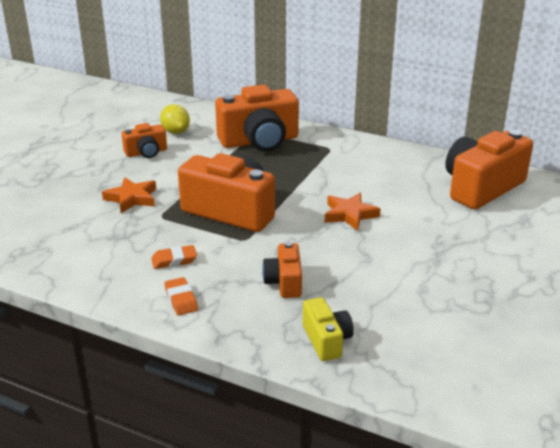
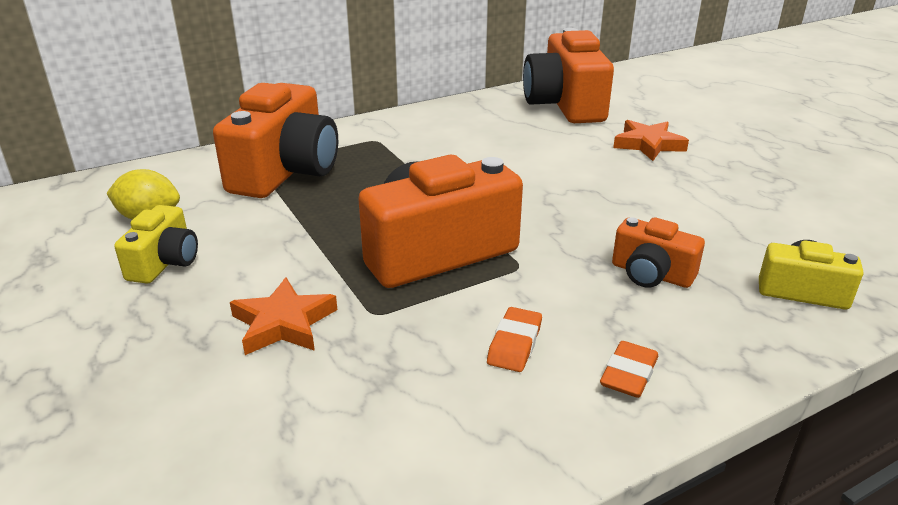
camera: 55 degrees left, 0 degrees up
(146, 152) = (165, 262): orange camera -> yellow camera
(181, 299) = (628, 374): orange eraser -> orange eraser turned 75 degrees counterclockwise
(349, 214) = (539, 181): orange star -> orange star (648, 144)

